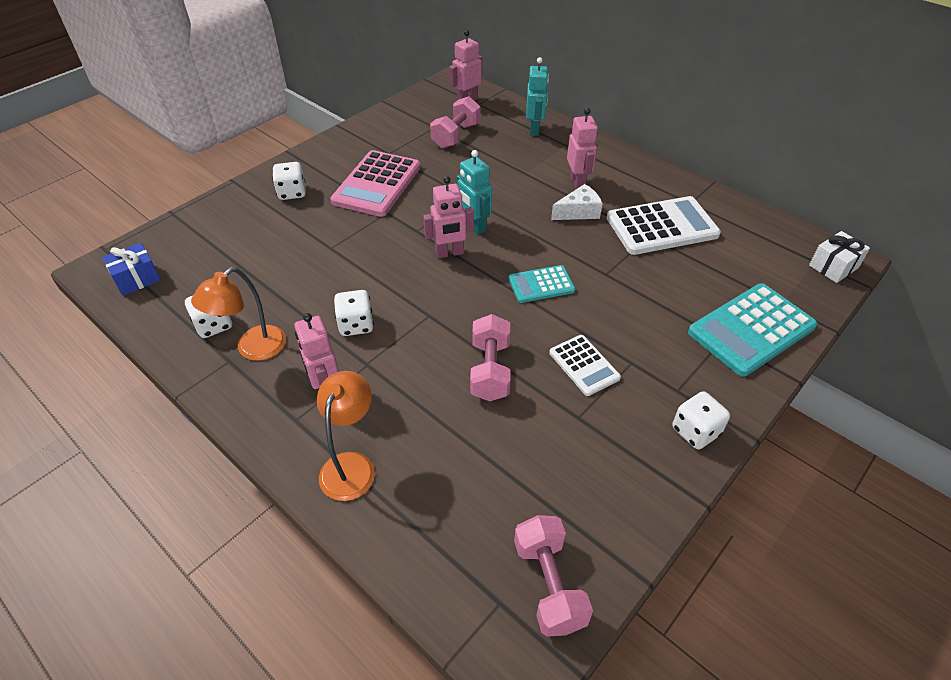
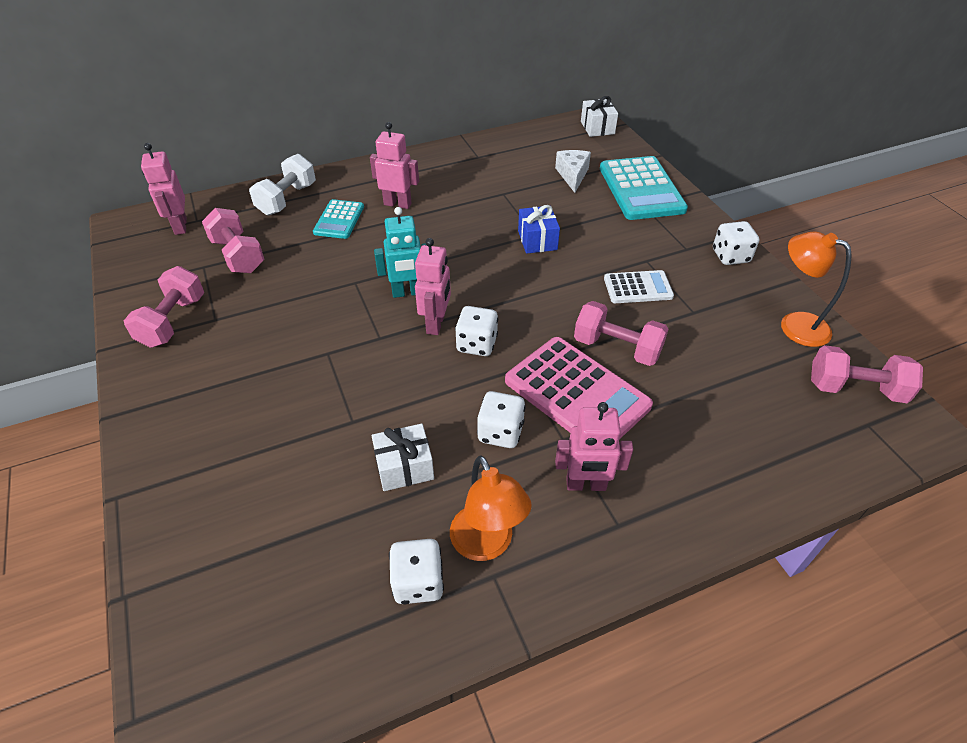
camera: 65 degrees left, 0 degrees up
(137, 279) = (250, 675): blue gift -> blue gift (537, 240)
(292, 193) = (208, 434): white dice -> white dice (476, 344)
(302, 286) = (404, 467): none -> white gift
(351, 465) = (698, 489): orange lamp -> orange lamp (794, 325)
(376, 138) = (173, 321): none -> pink dumbbell
(377, 184) = (267, 346): pink calculator -> pink calculator (577, 393)
(534, 129) = (287, 199): turquoise robot -> white dumbbell
(541, 285) = (524, 277): turquoise calculator -> turquoise calculator (339, 220)
(579, 212) = (440, 219): white cheese -> white cheese (572, 175)
(661, 226) = (496, 182): white calculator -> none

